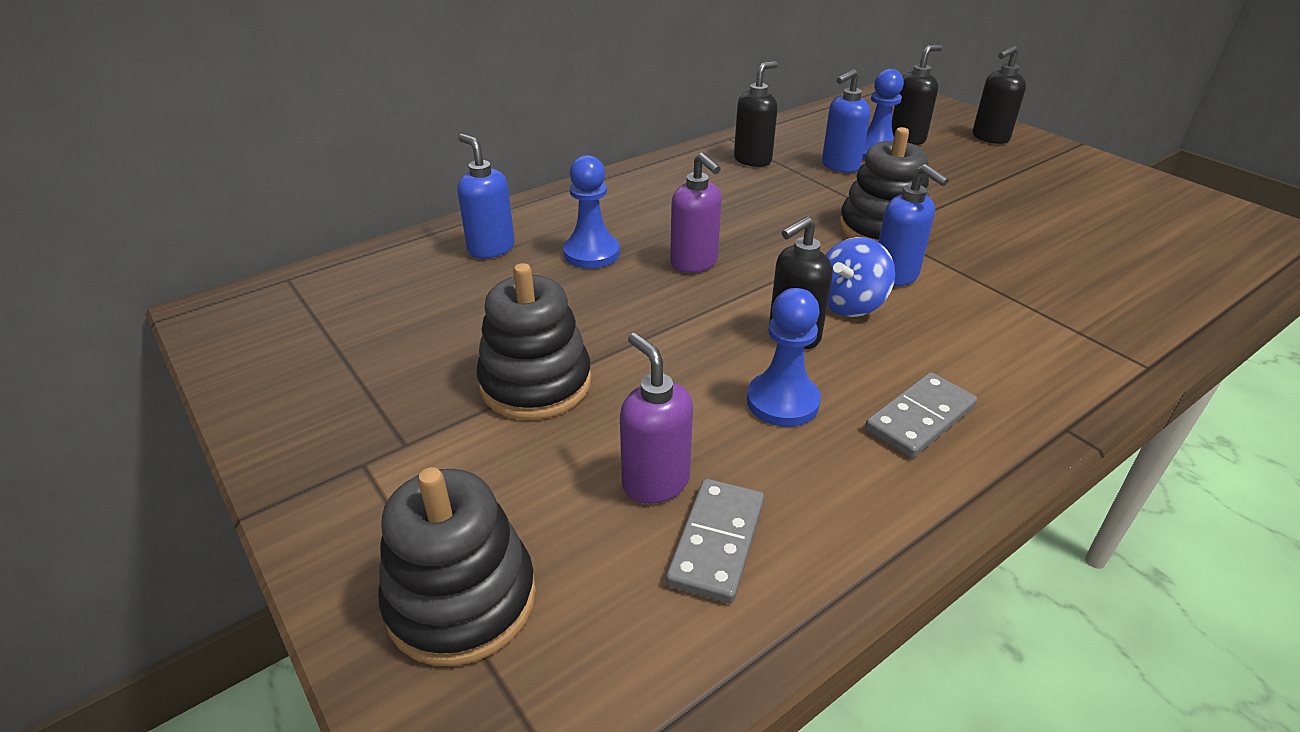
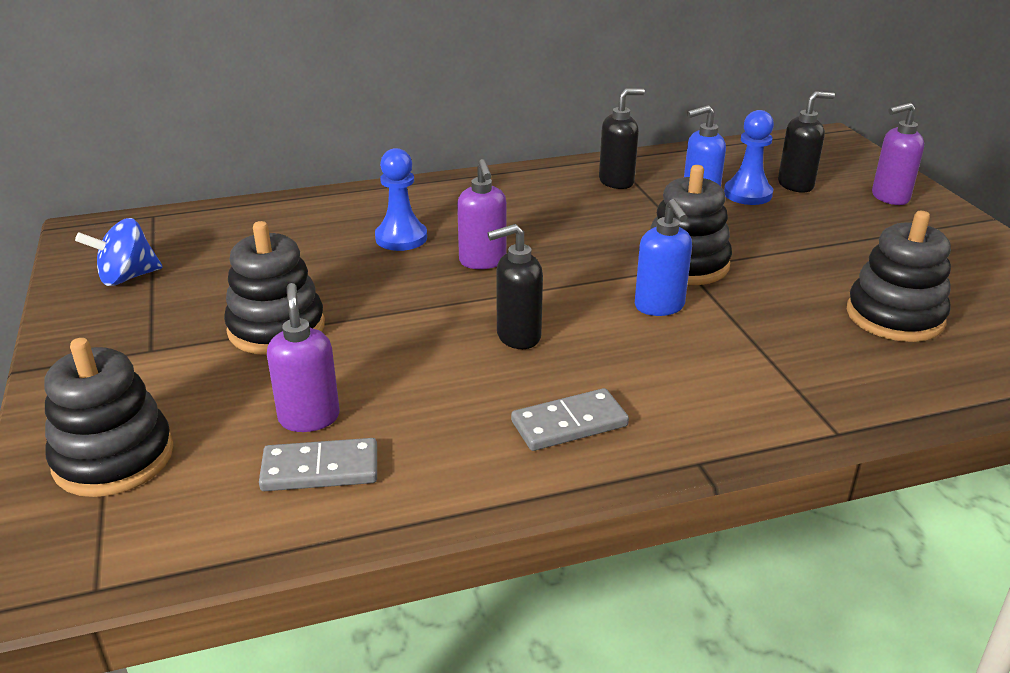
camera: 20 degrees right, 5 degrees down
(491, 248) = (322, 219): blue soap dispenser -> none
(717, 542) = (320, 469): grey domino -> grey domino turned 45 degrees clockwise
(782, 402) = (461, 384): blue pawn -> none
(849, 304) = (593, 321): blue spinning top -> blue spinning top (127, 277)
(989, 138) = (889, 197): black soap dispenser -> purple soap dispenser
(1091, 245) = (894, 316): none -> black stacking toy

